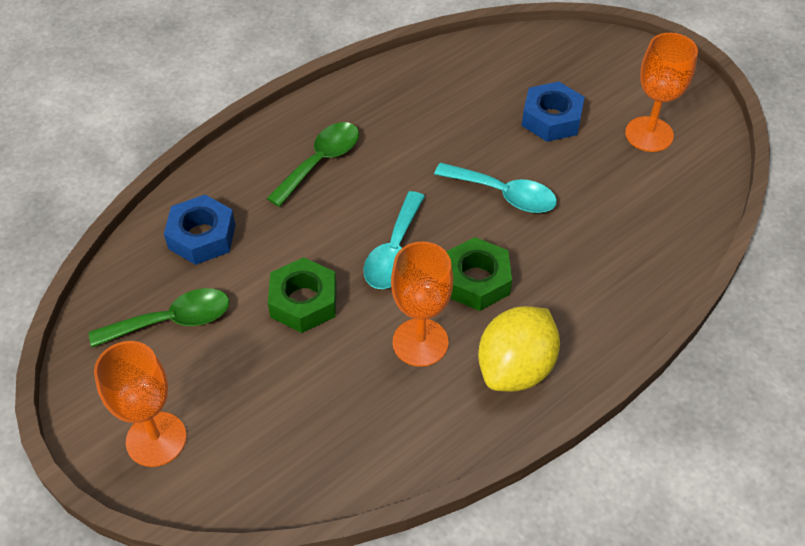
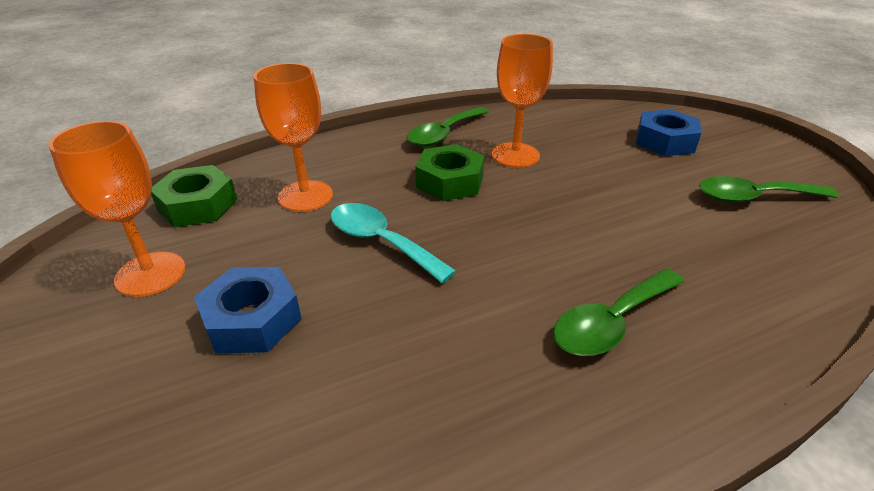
camera: 165 degrees left, 15 degrees down
(156, 439) = (730, 139): orange goblet -> orange goblet (305, 196)
(202, 236) = (756, 261): blue nut -> blue nut (665, 141)
(303, 301) = (621, 192): green nut -> green nut (197, 205)
(394, 252) = (525, 213): turquoise spoon -> none
(515, 368) = (444, 134): yellow lemon -> green spoon

